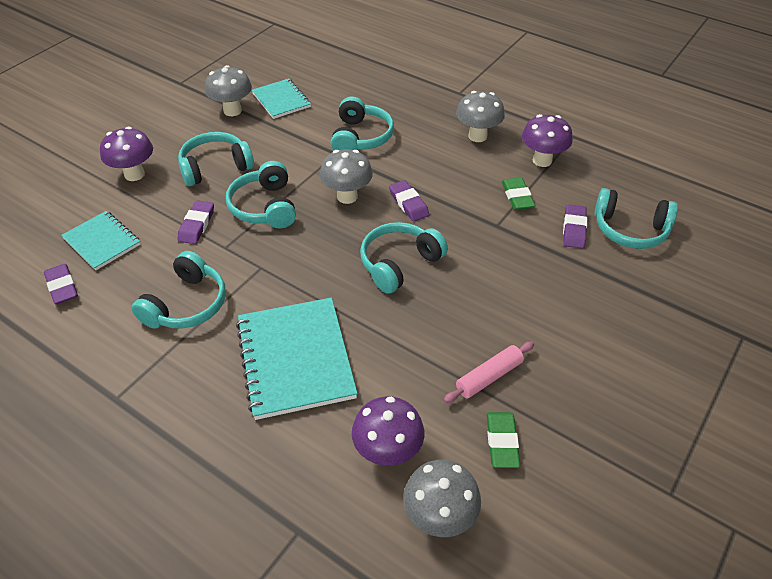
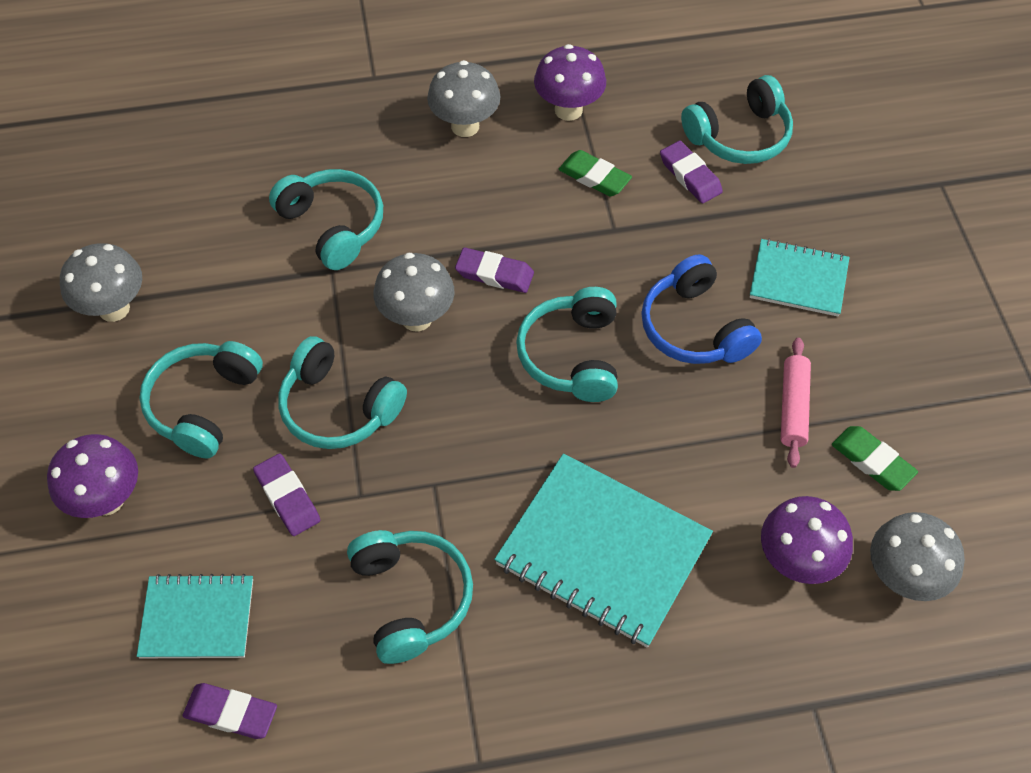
camera: 45 degrees left, 10 degrees up
(281, 100) = (161, 245): turquoise notebook -> turquoise notebook (798, 279)
(481, 298) = (694, 328): none -> blue headphones

